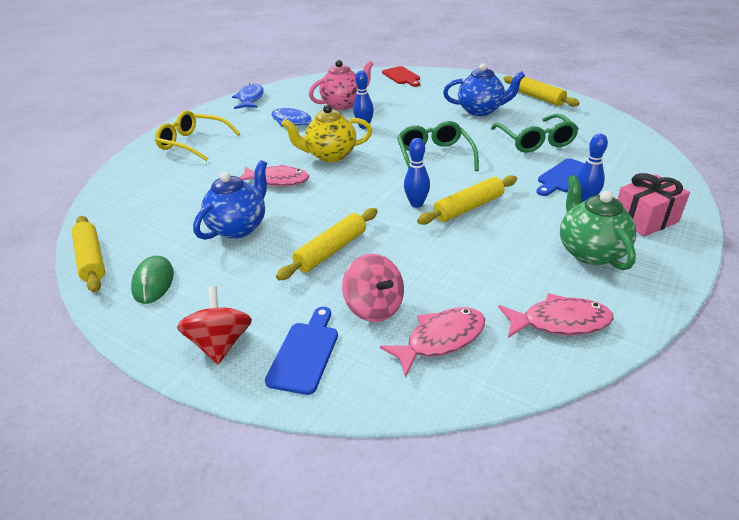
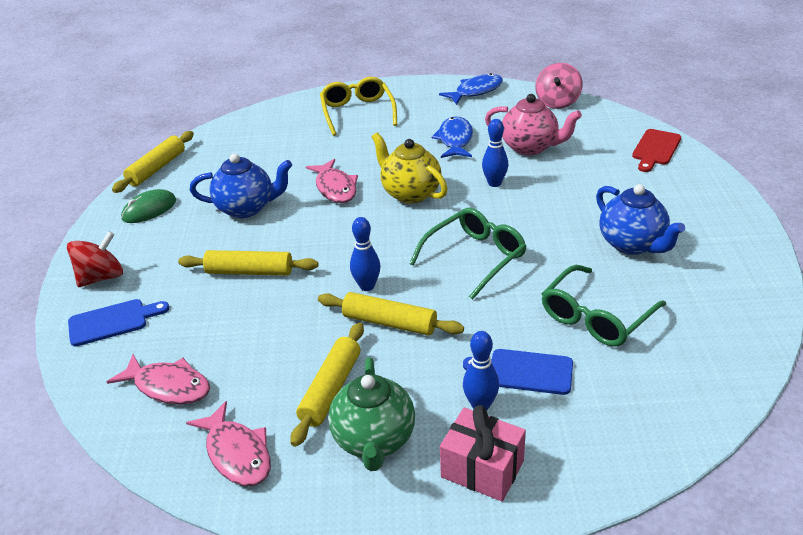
camera: 55 degrees right, 0 degrees up
(374, 307) = (188, 331): pink spinning top -> pink spinning top (557, 102)
(538, 97) = (734, 275): yellow rolling pin -> yellow rolling pin (331, 389)
(590, 252) = (374, 440): green teapot -> green teapot turned 135 degrees clockwise

